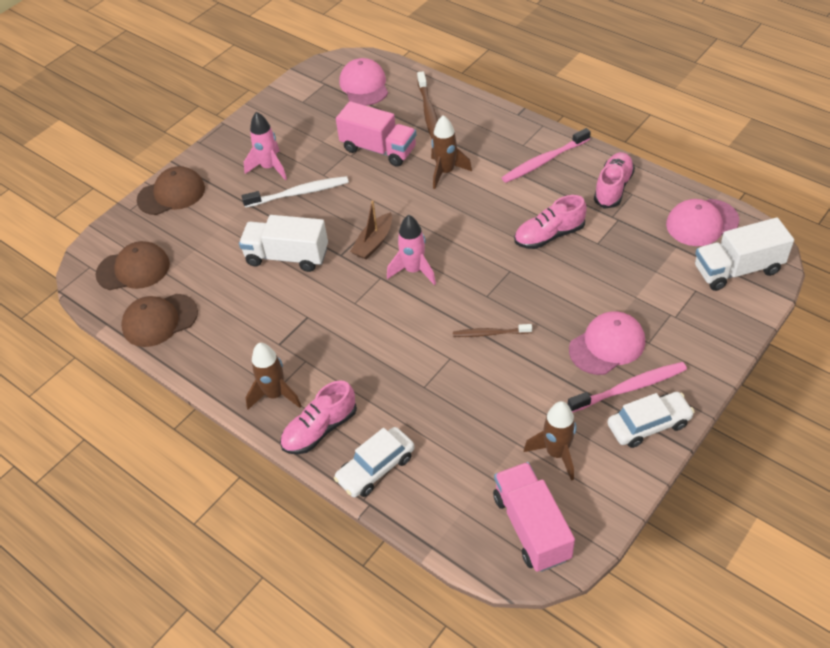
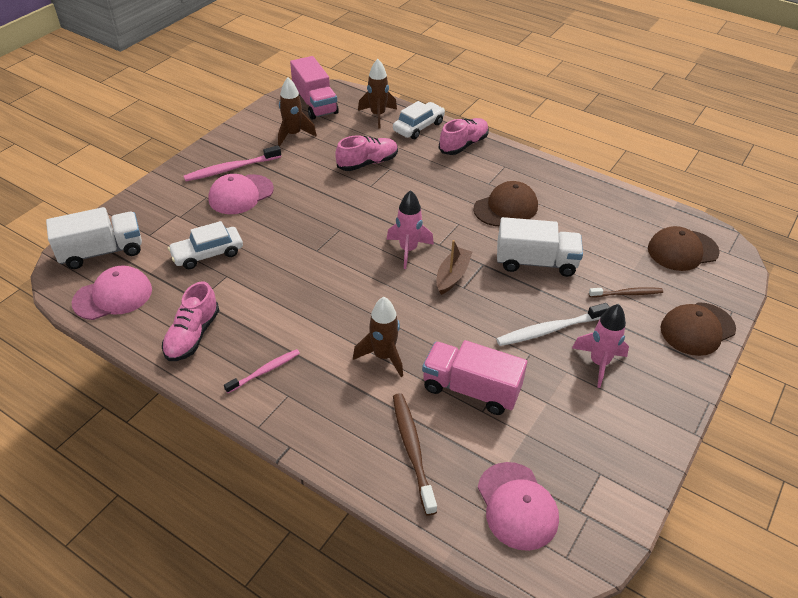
camera: 170 degrees right, 5 degrees down
(160, 320) = (628, 210): brown cap -> brown cap (506, 208)
(275, 395) = (504, 163): brown rocket -> brown rocket (378, 115)
(490, 333) = (337, 202): brown toothbrush -> brown toothbrush (627, 294)
(544, 161) = (265, 371): pink toothbrush -> pink toothbrush, size x0.65
(549, 235) = (273, 283): pink shoe -> pink shoe (367, 163)
(648, 425) = (224, 149): white car -> white car (207, 254)

